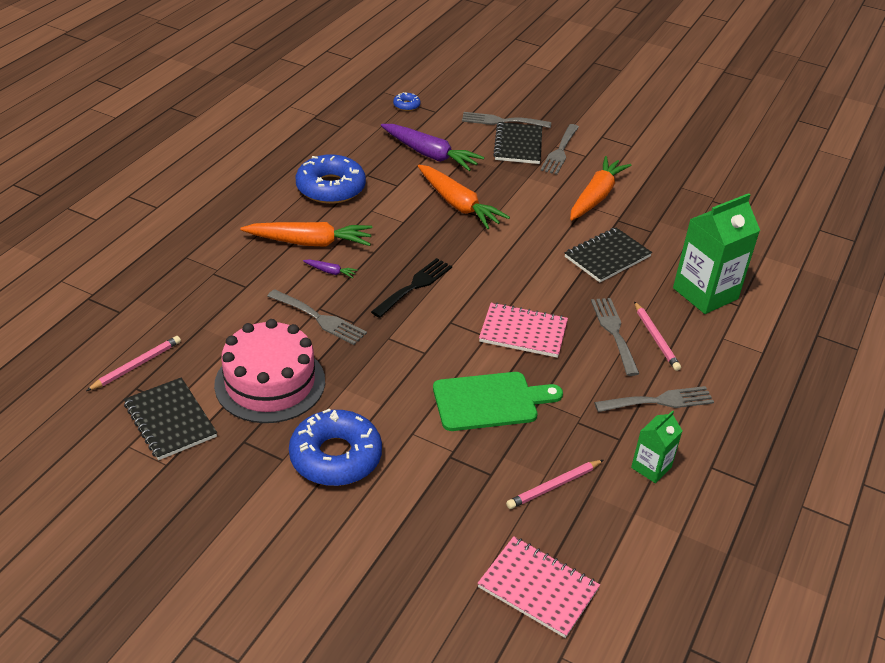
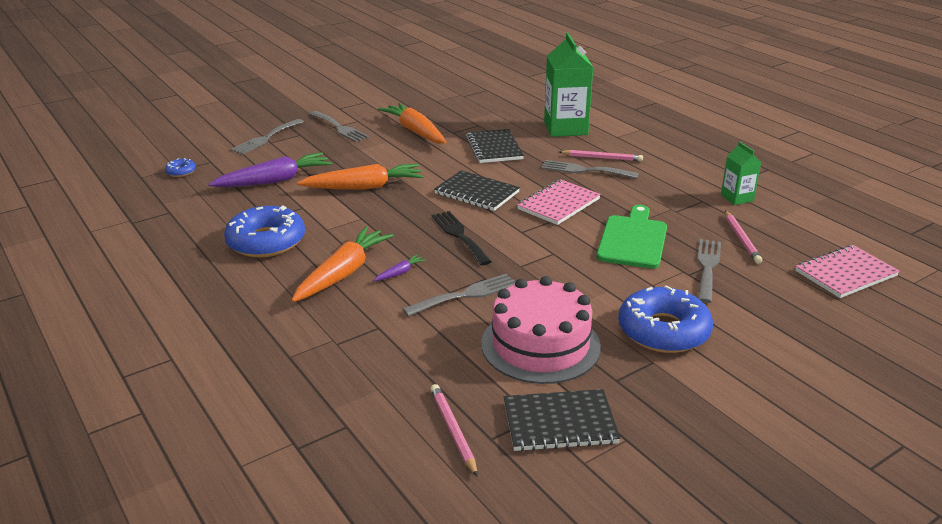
camera: 60 degrees left, 10 degrees down
(518, 145) = (310, 141): black notebook -> black notebook (477, 193)
(659, 401) = (670, 176): grey fork -> grey fork (707, 267)

